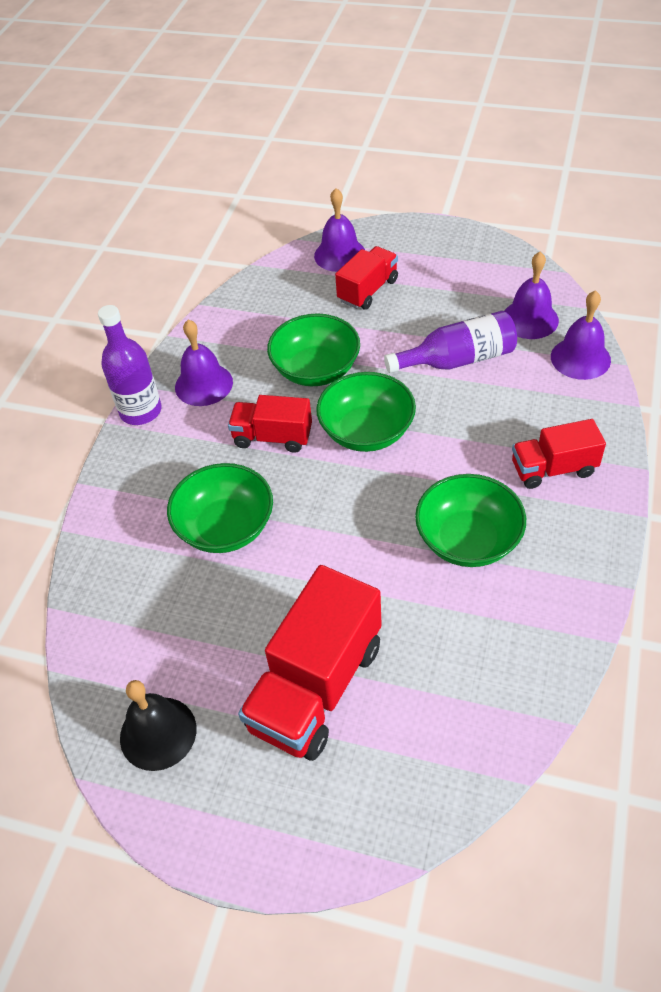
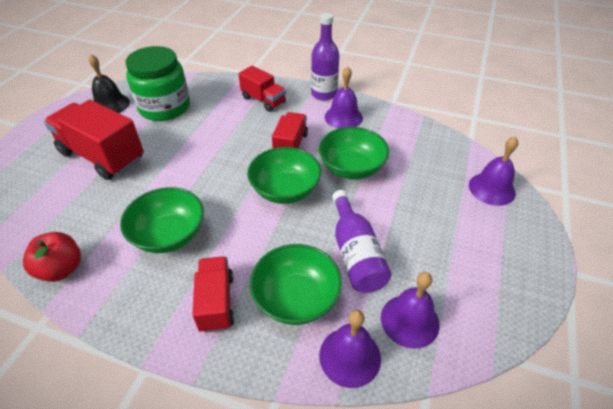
camera: 90 degrees right, 5 degrees down
(171, 631) = (164, 107): none -> green jar
(225, 527) = (224, 125): green bowl -> green bowl (296, 298)
(368, 290) = (445, 203): red truck -> red truck (263, 100)
(552, 647) = (61, 269): none -> red apple

